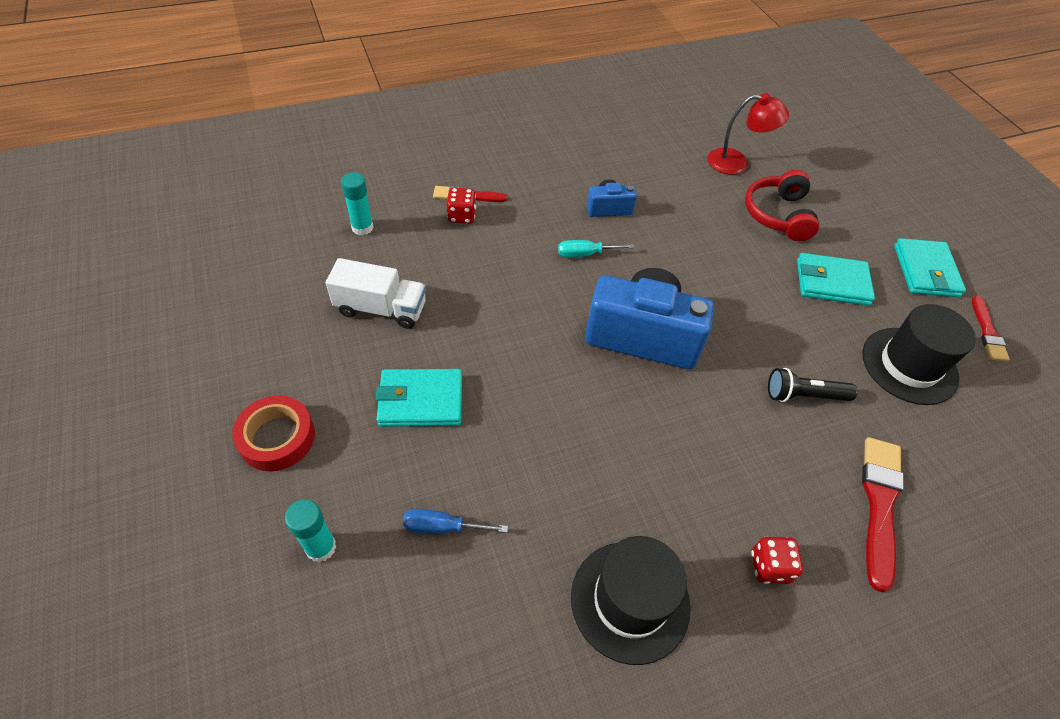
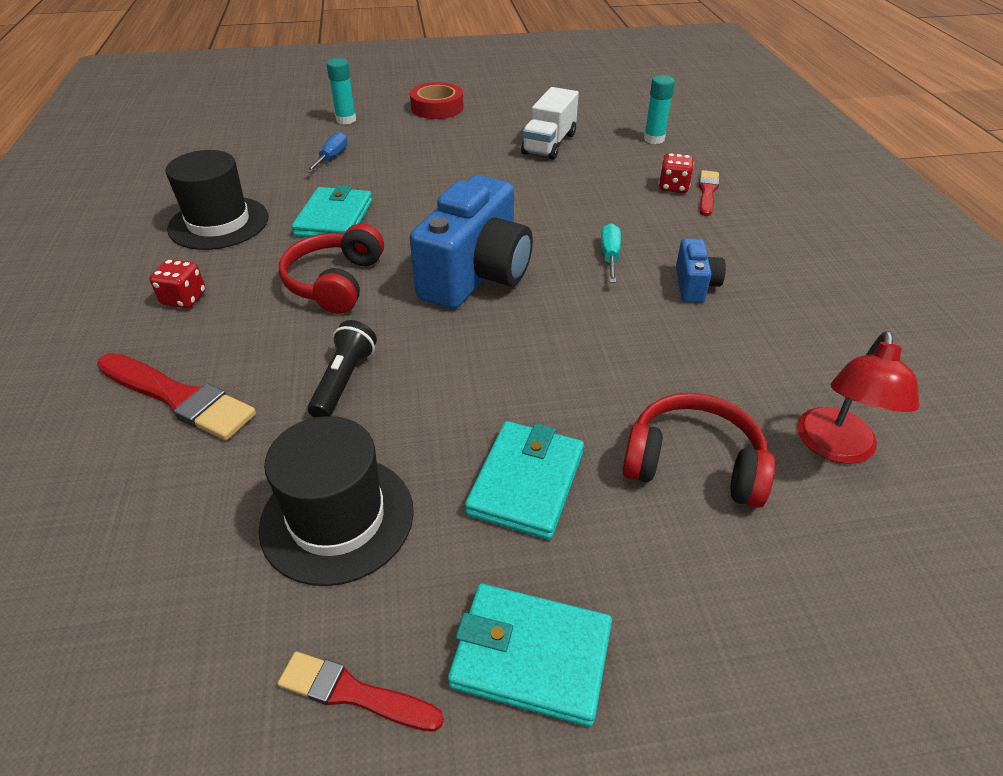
camera: 105 degrees right, 10 degrees down
(421, 401) = (445, 155): turquoise wallet -> turquoise wallet (334, 218)
(692, 439) = (335, 282): none -> red headphones

